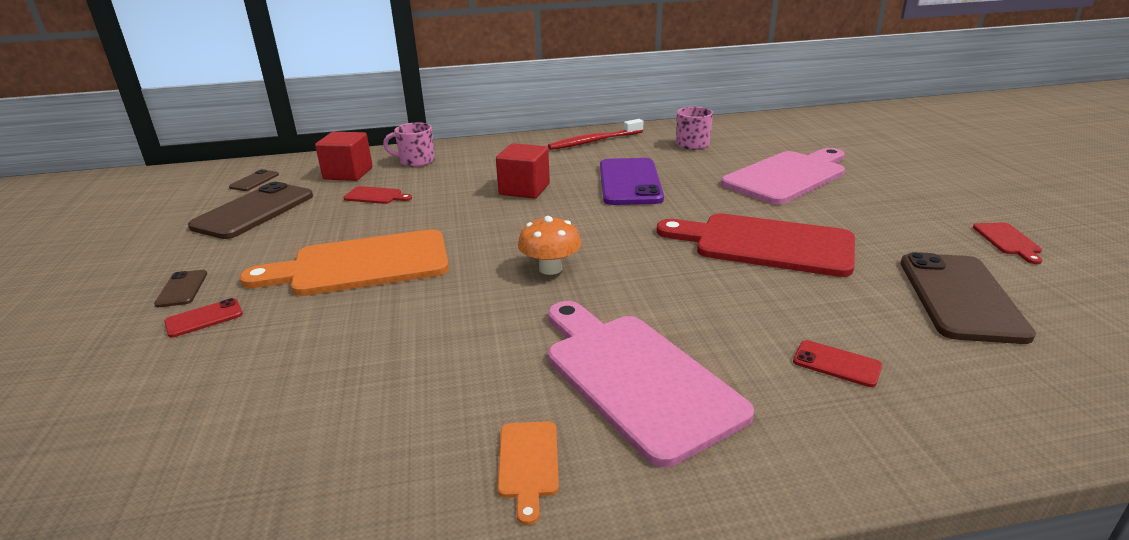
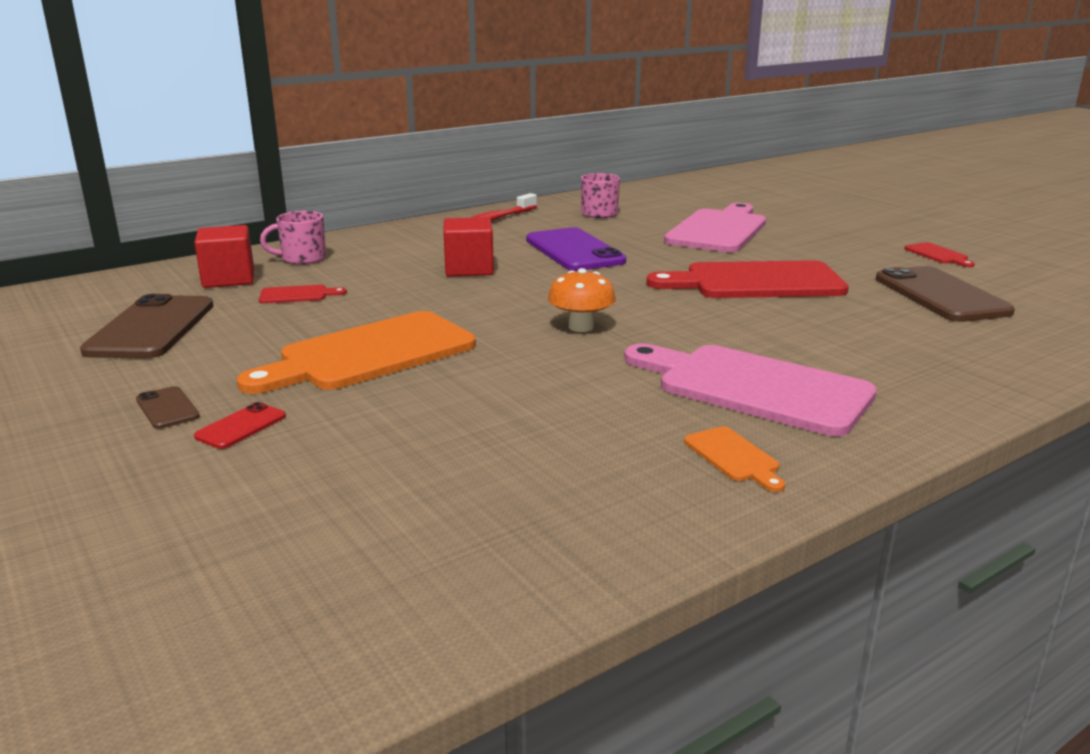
camera: 25 degrees left, 5 degrees down
(254, 181) = (104, 300): brown phone -> none
(836, 364) = (897, 350): red phone -> none

